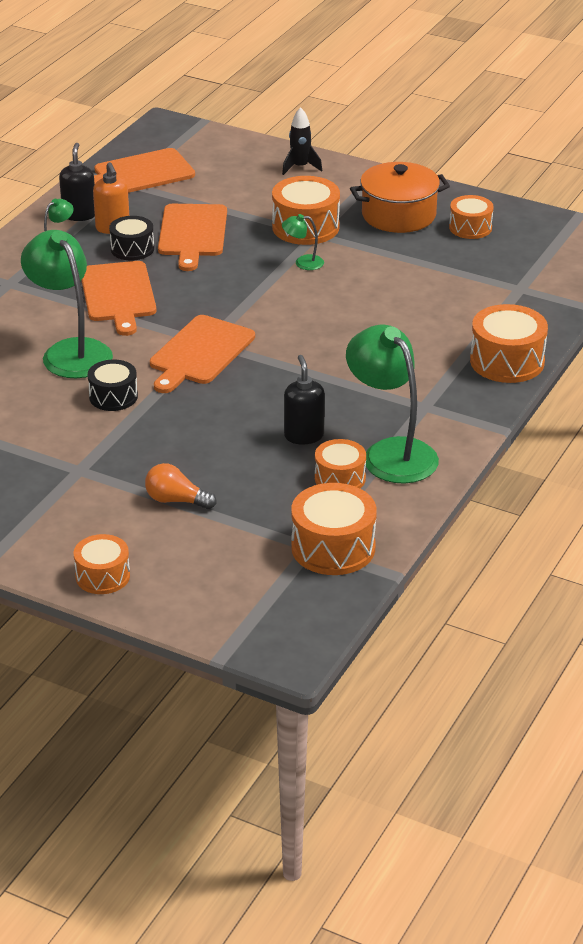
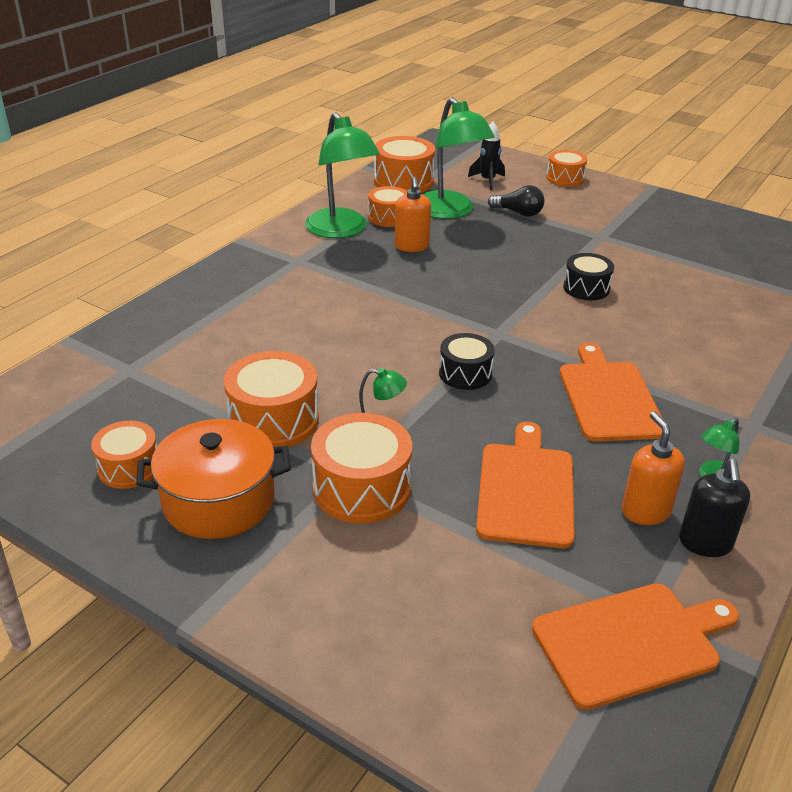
camera: 175 degrees left, 0 degrees up
(70, 351) = (643, 333): green lamp -> green lamp (450, 212)
(132, 249) = (607, 468): black drum -> black drum (465, 373)
(176, 500) = (518, 213): orange light bulb -> black light bulb
(199, 353) = (506, 322): orange cutting board -> none
(300, 167) = (342, 634): black rocket -> black rocket (487, 181)
(304, 436) = (412, 246): black soap dispenser -> orange soap dispenser
(507, 361) = (198, 292): orange drum -> orange drum (274, 420)

